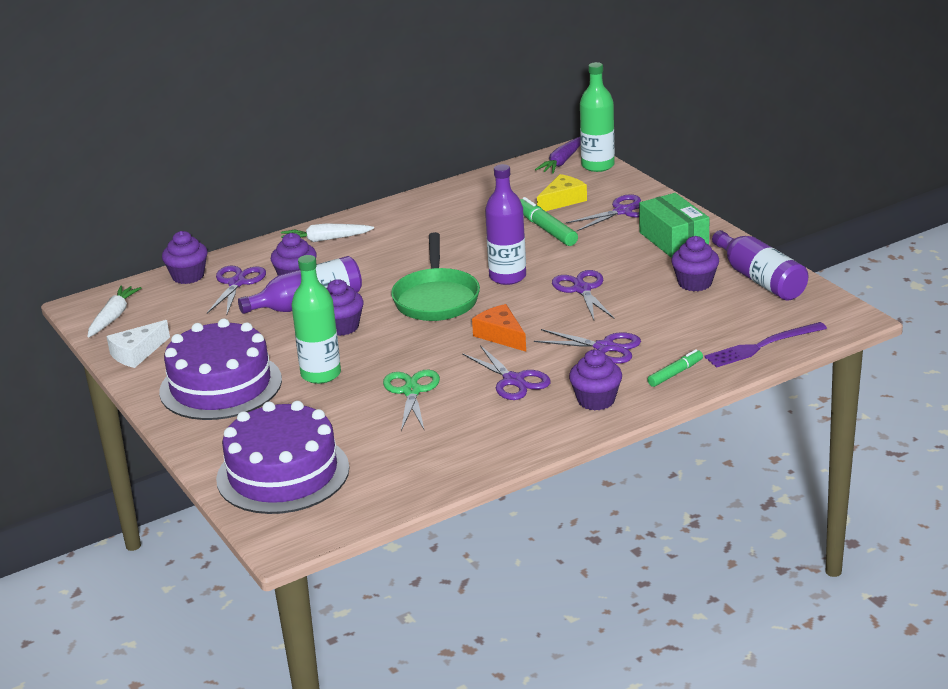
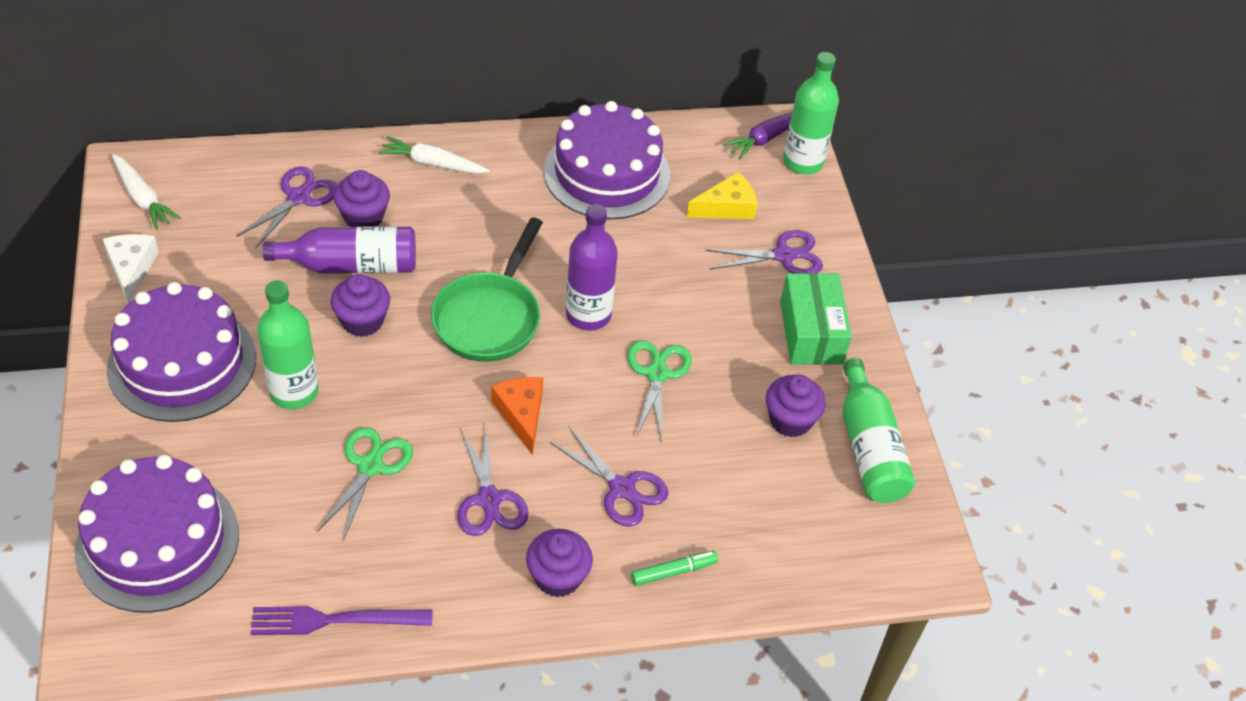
camera: 15 degrees right, 20 degrees up
(113, 317) = (143, 198): white carrot -> white carrot turned 105 degrees clockwise
(137, 353) = (131, 269): white cheese -> white cheese turned 105 degrees clockwise
(188, 276) = (256, 163): purple cupcake -> none
(460, 209) = (607, 173): none -> purple cake
(546, 229) = (679, 250): green marker -> none
(582, 289) = (657, 374): purple scissors -> green scissors
(760, 279) = (869, 448): purple bottle -> green bottle
(762, 346) = (801, 569): purple fork -> purple fork (334, 620)

